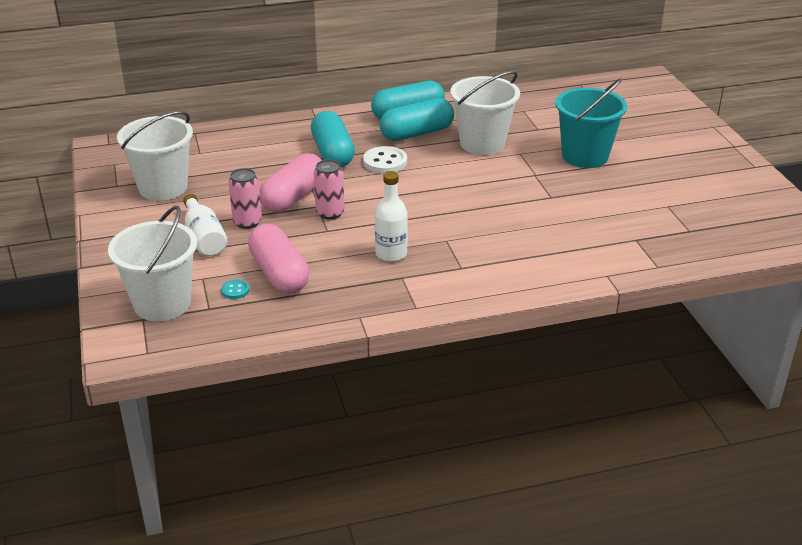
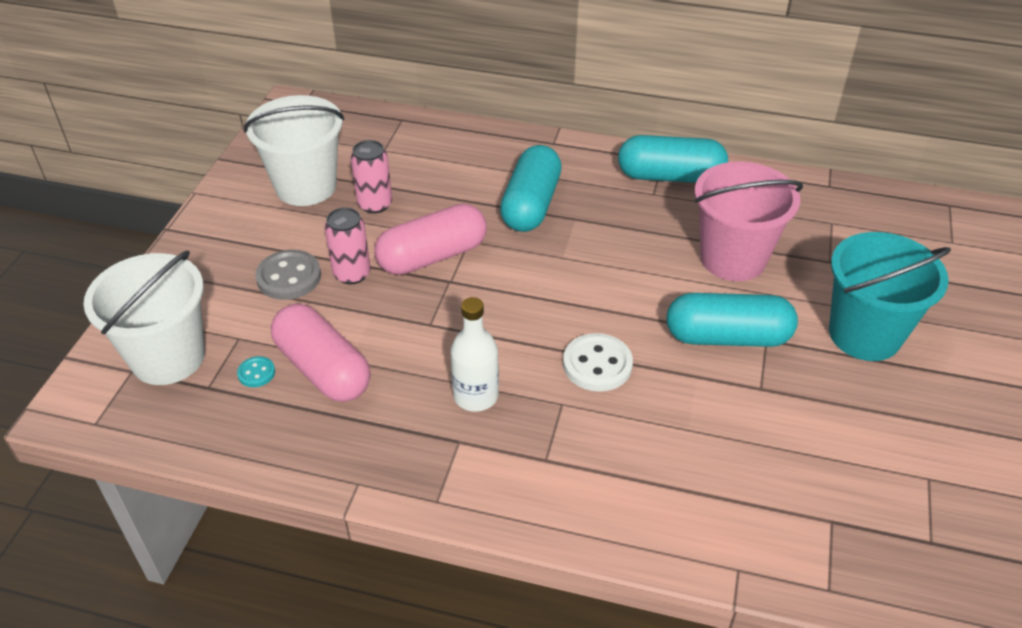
camera: 30 degrees right, 10 degrees up
(204, 237) = (289, 277): white bottle -> grey button
(279, 274) = (323, 369): pink capsule -> pink capsule turned 45 degrees counterclockwise
(330, 213) = (454, 298): pink can -> pink can (375, 204)
(385, 162) = (583, 242): white button -> white button (597, 364)
(417, 133) = (658, 211): turquoise capsule -> turquoise capsule (727, 337)
(482, 143) = (733, 258): white bucket -> pink bucket

